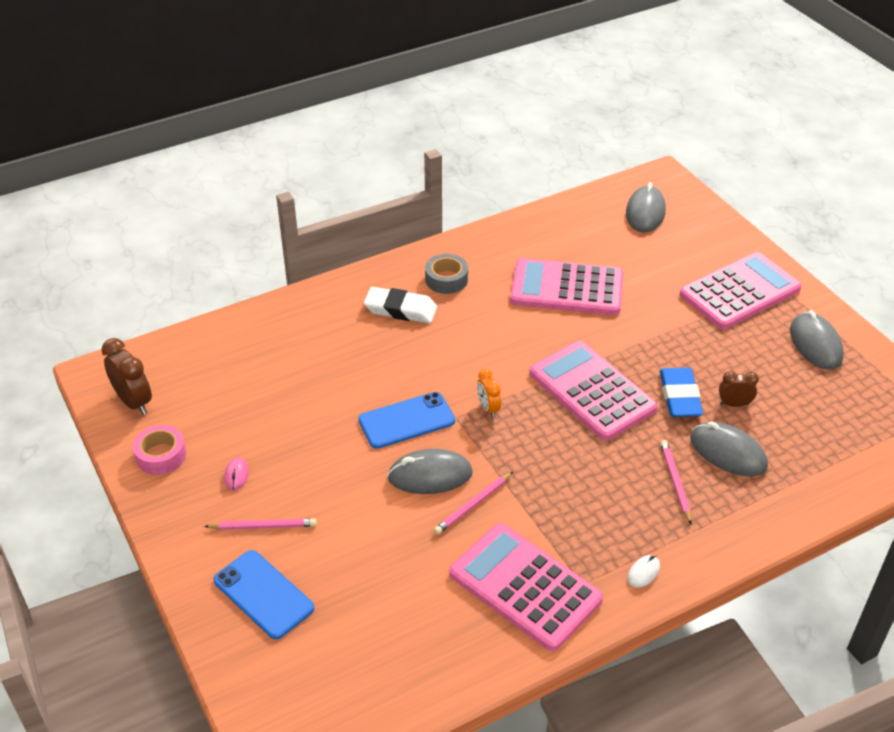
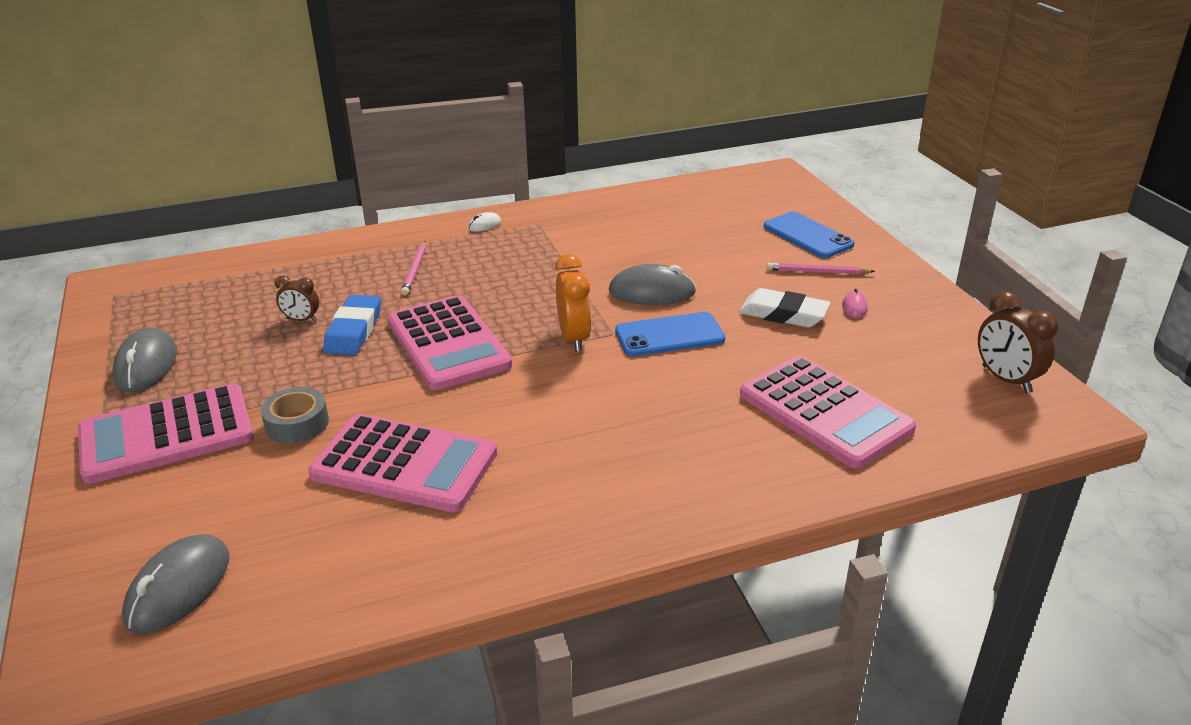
camera: 170 degrees left, 10 degrees down
(161, 455) = (944, 328): pink tape -> none
(400, 309) = (660, 458): white eraser -> white eraser (783, 314)
(446, 279) = (581, 497): grey tape -> grey tape (297, 423)
(473, 505) = (614, 270): pink pencil -> none
(488, 408) = (574, 338): orange clock -> orange clock, size x1.64
(525, 587) = (586, 225): pink calculator -> pink calculator (825, 412)
(728, 453) = (346, 285): grey mouse -> none

